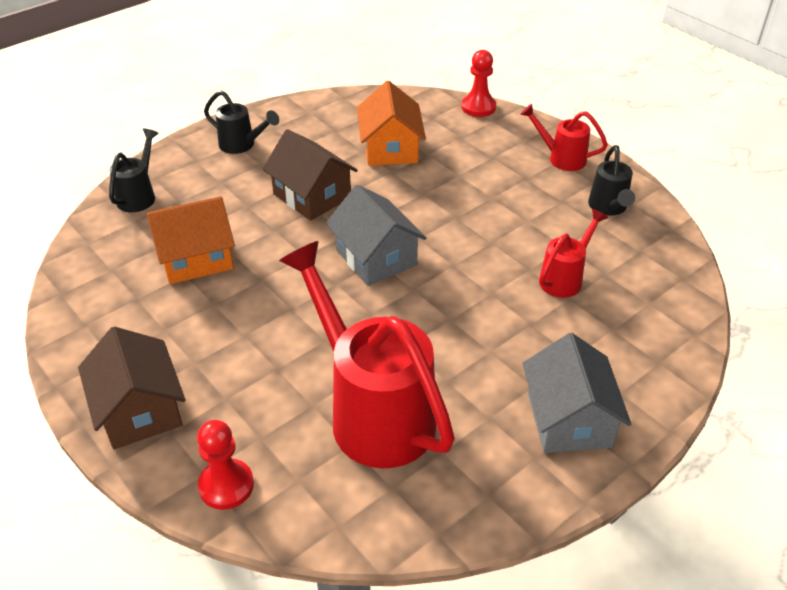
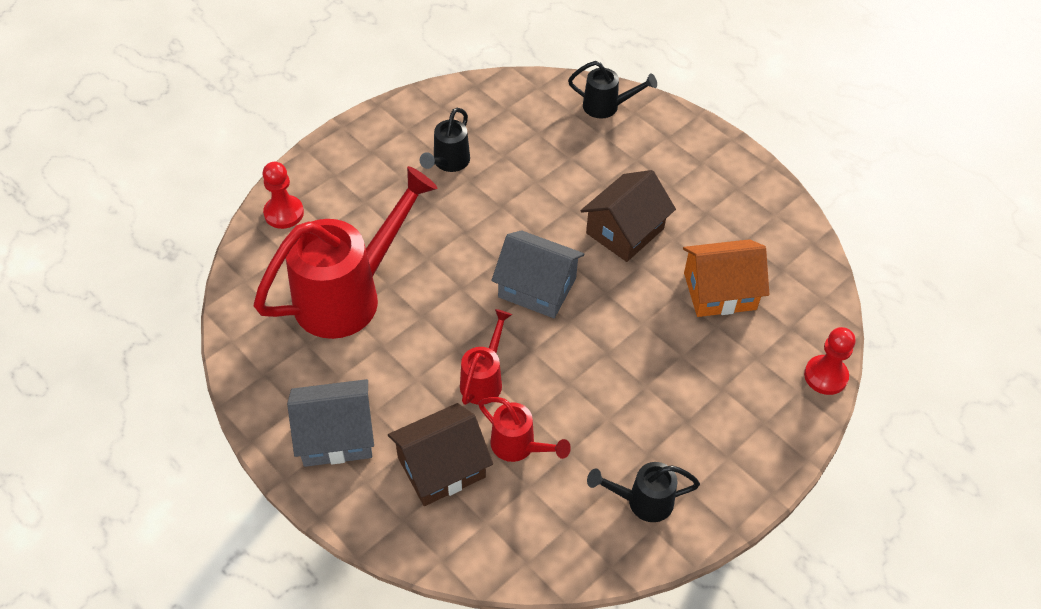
camera: 85 degrees right, 10 degrees up
(139, 410) = (355, 154): brown house -> brown house (441, 467)
(196, 258) = (524, 159): orange house -> none
(242, 145) = (700, 167): black watering can -> black watering can (448, 163)
(376, 257) = (537, 287): grey house -> grey house turned 60 degrees clockwise
(561, 158) = (733, 459): red watering can -> red watering can (484, 379)

